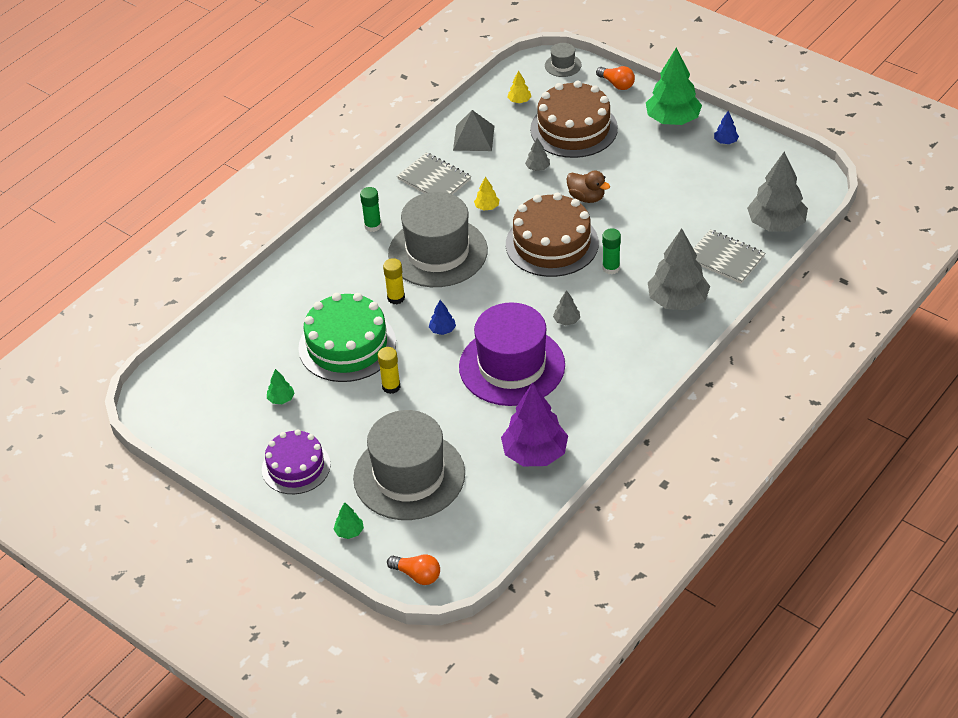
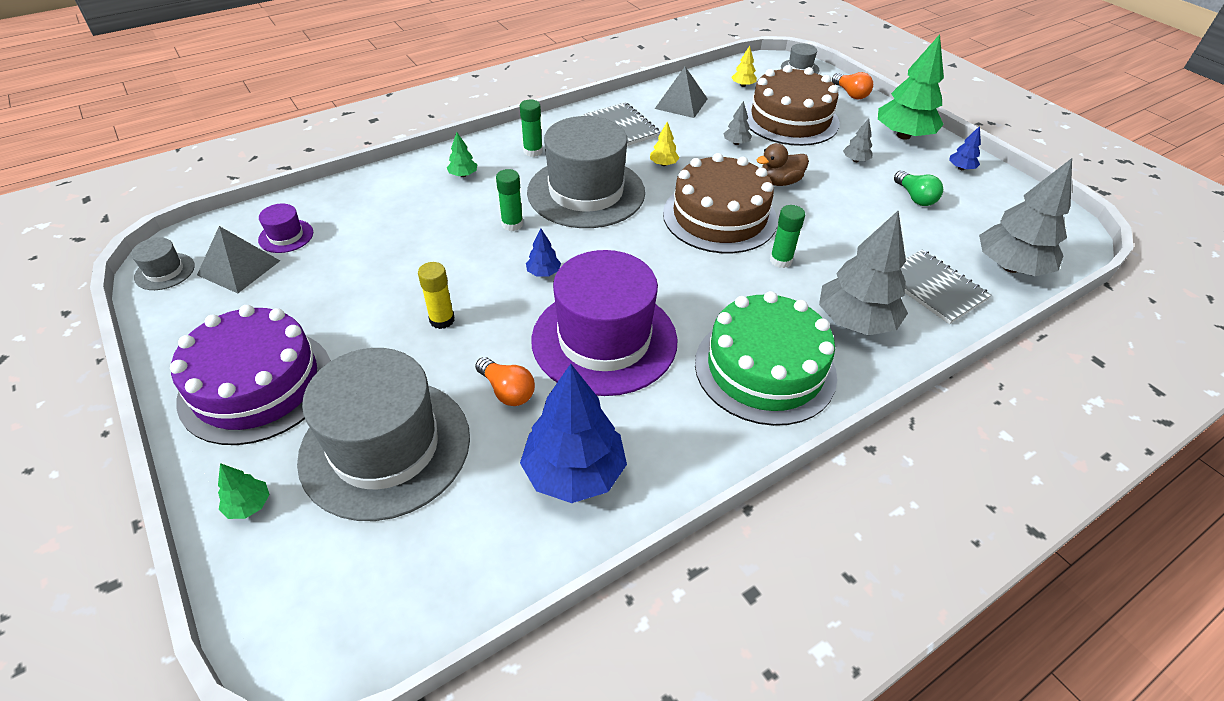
camera: 15 degrees right, 0 degrees up
(159, 414) = (165, 271): none -> grey hat
(212, 395) = (239, 267): none -> grey pyramid
(227, 360) = (286, 236): none -> purple hat
(281, 399) = (307, 295): green tree -> green tree (463, 175)
(296, 467) = (256, 385): purple cake -> purple cake, size x1.51
(347, 345) = (425, 258): green cake -> green cake (765, 368)
(396, 298) = (512, 224): yellow glue stick -> green glue stick
(417, 575) = (287, 621): orange light bulb -> orange light bulb (507, 391)
(535, 453) = (574, 472): purple tree -> blue tree
(566, 321) = (700, 305): grey tree -> grey tree (855, 160)
(586, 197) = (779, 182): brown duck -> brown duck turned 105 degrees clockwise
(695, 181) = (915, 197): none -> green light bulb

